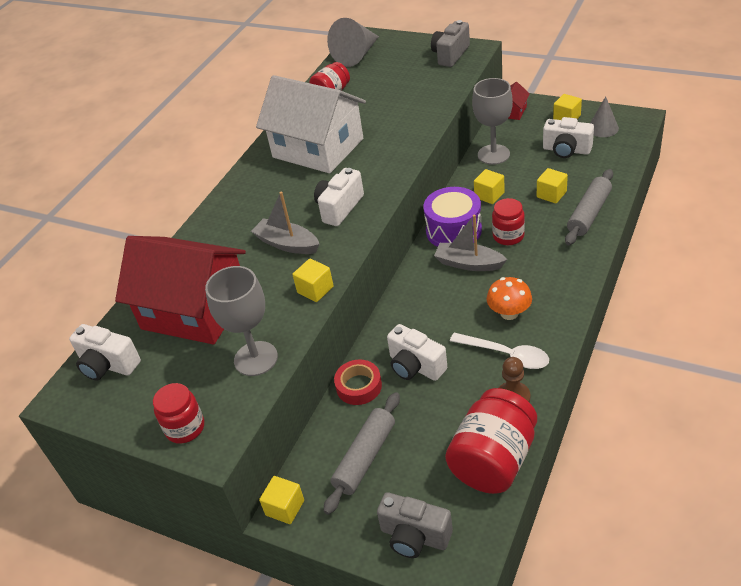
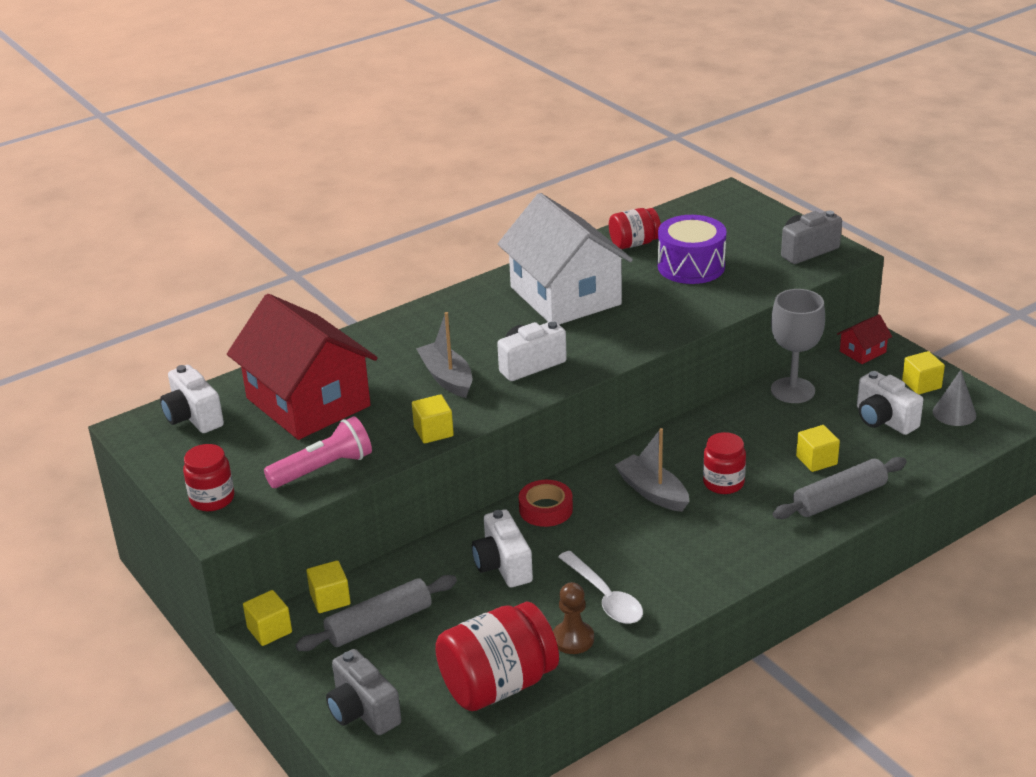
camera: 25 degrees right, 10 degrees down
(256, 358) = (323, 469): grey goblet -> pink flashlight
(357, 55) = (702, 212): grey cone -> none
(359, 386) = (431, 558): red tape -> red tape (546, 509)
(453, 230) = (669, 452): purple drum -> purple drum (691, 266)
(489, 195) = (744, 432): yellow cube -> yellow cube (330, 599)
(509, 313) = (648, 559): orange mushroom -> none

